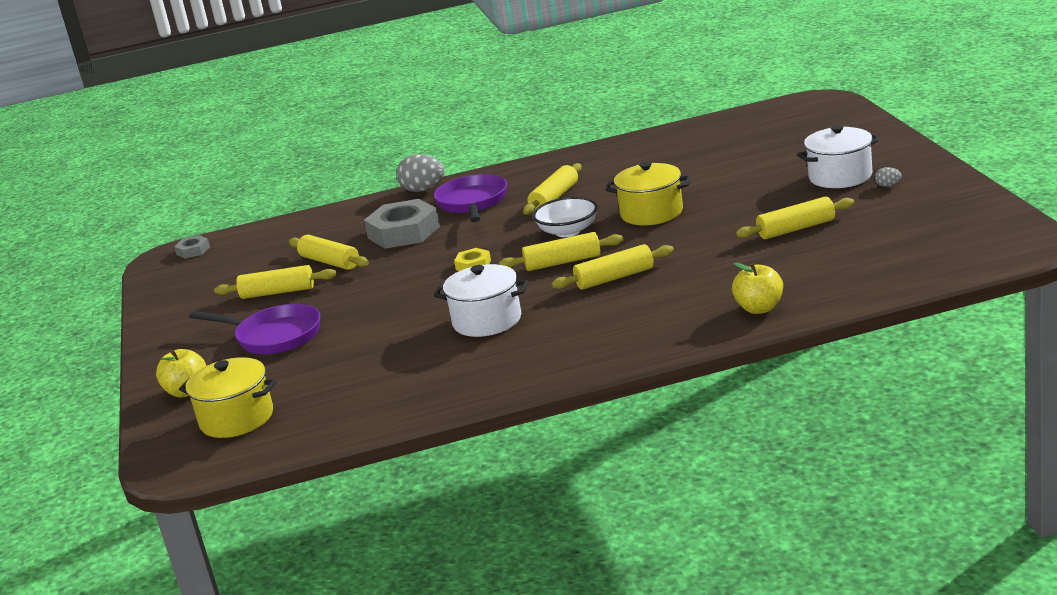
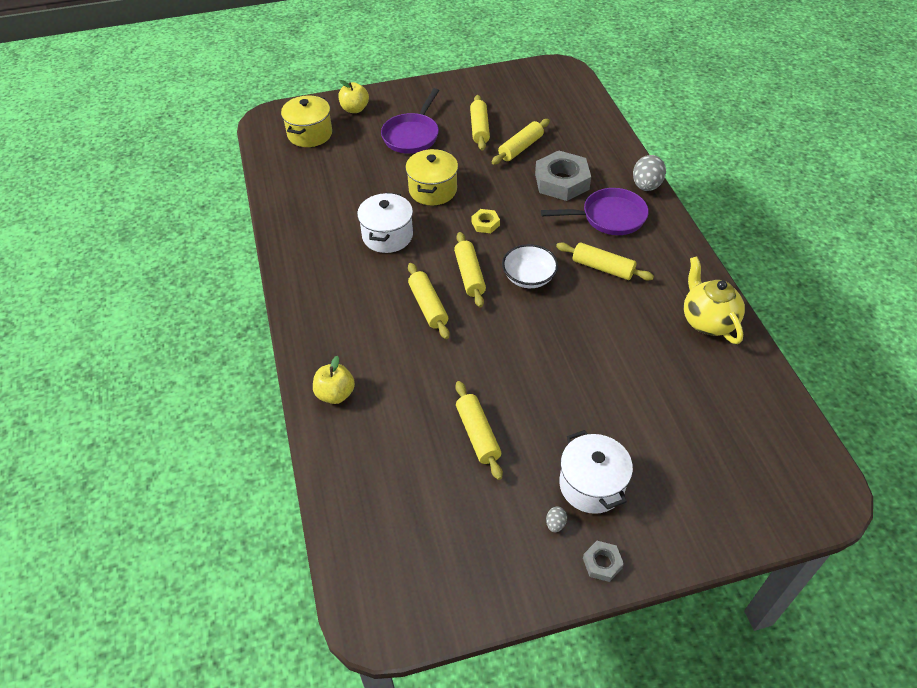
camera: 85 degrees right, 25 degrees up
(193, 251) = (567, 79): grey nut -> grey nut (602, 563)
(631, 150) = (707, 321): none -> yellow teapot
(651, 213) = (548, 332): yellow pot -> yellow pot (433, 190)

